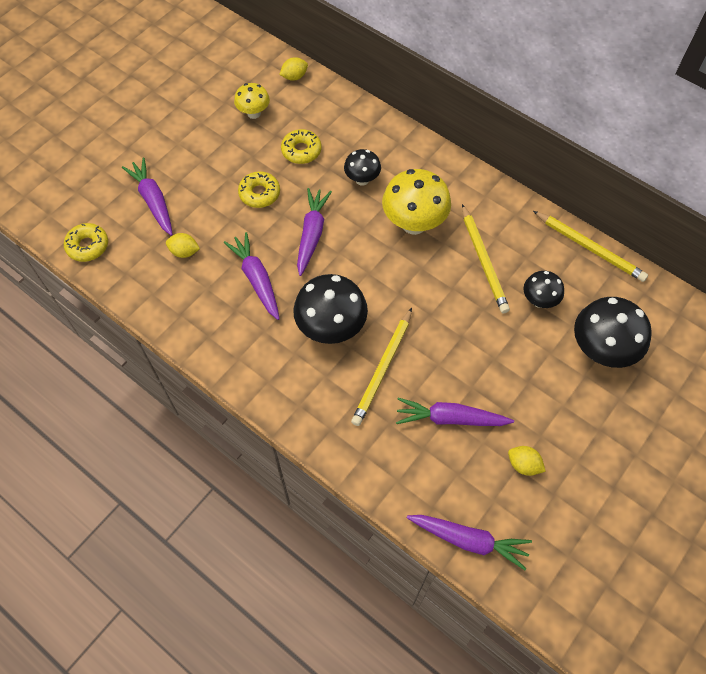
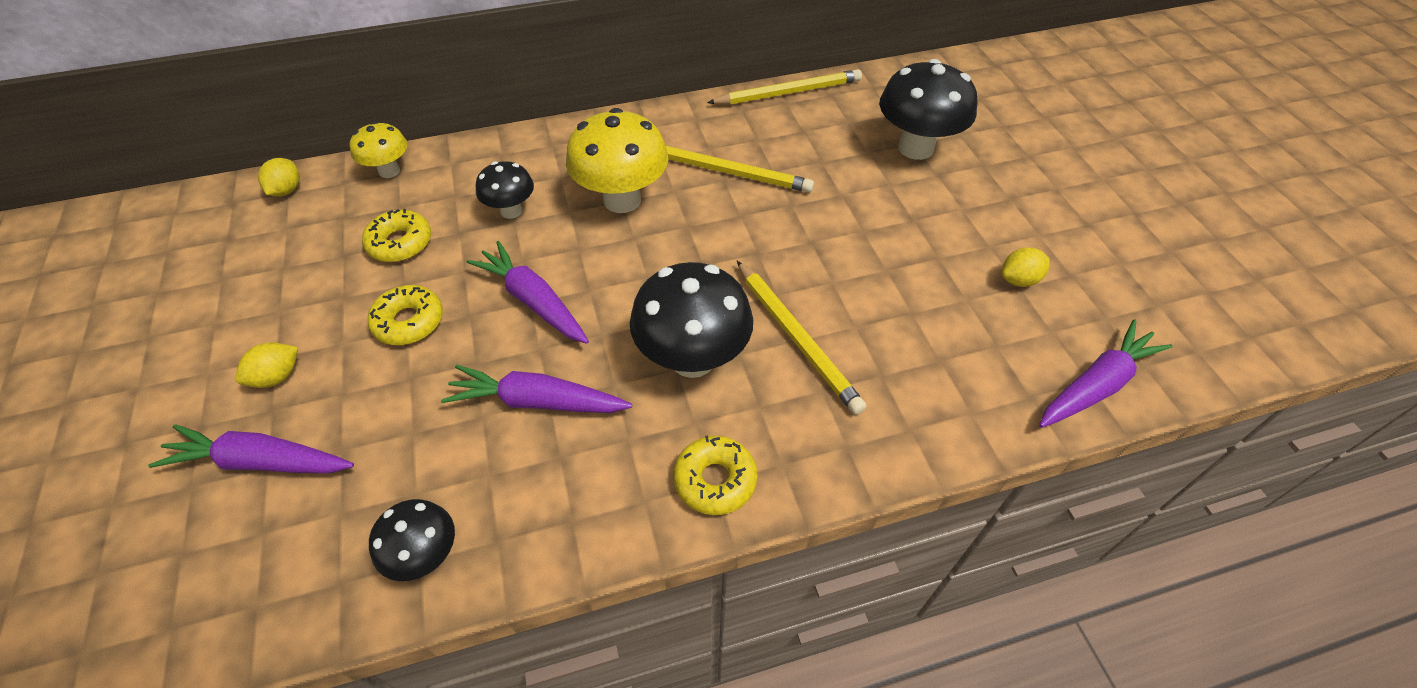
camera: 55 degrees left, 10 degrees down
(88, 246) = (221, 618): yellow donut -> yellow donut (715, 480)
(184, 252) = (396, 469): yellow lemon -> yellow lemon (277, 377)
(254, 113) = (281, 259): yellow mushroom -> yellow mushroom (389, 171)
(450, 418) = (915, 311): purple carrot -> none
(539, 301) = (818, 158): black mushroom -> black mushroom (426, 556)

